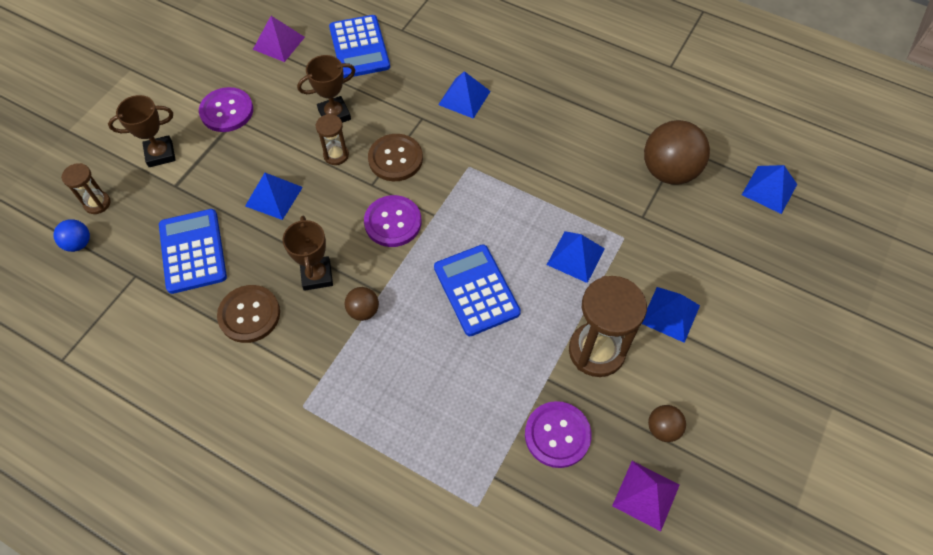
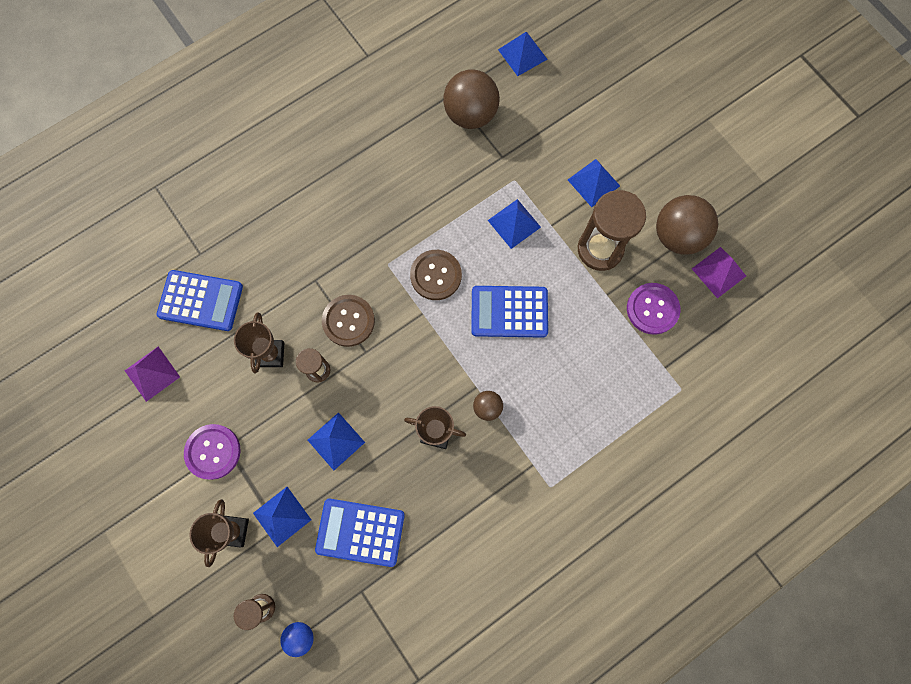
camera: 65 degrees left, 15 degrees up
(249, 315) = (448, 502): brown button -> brown button (436, 275)
(393, 222) = (413, 350): purple button -> none
(464, 98) = (312, 235): blue pyramid -> blue pyramid (282, 516)
(663, 429) = (677, 236): brown ball -> brown ball, size x2.03

